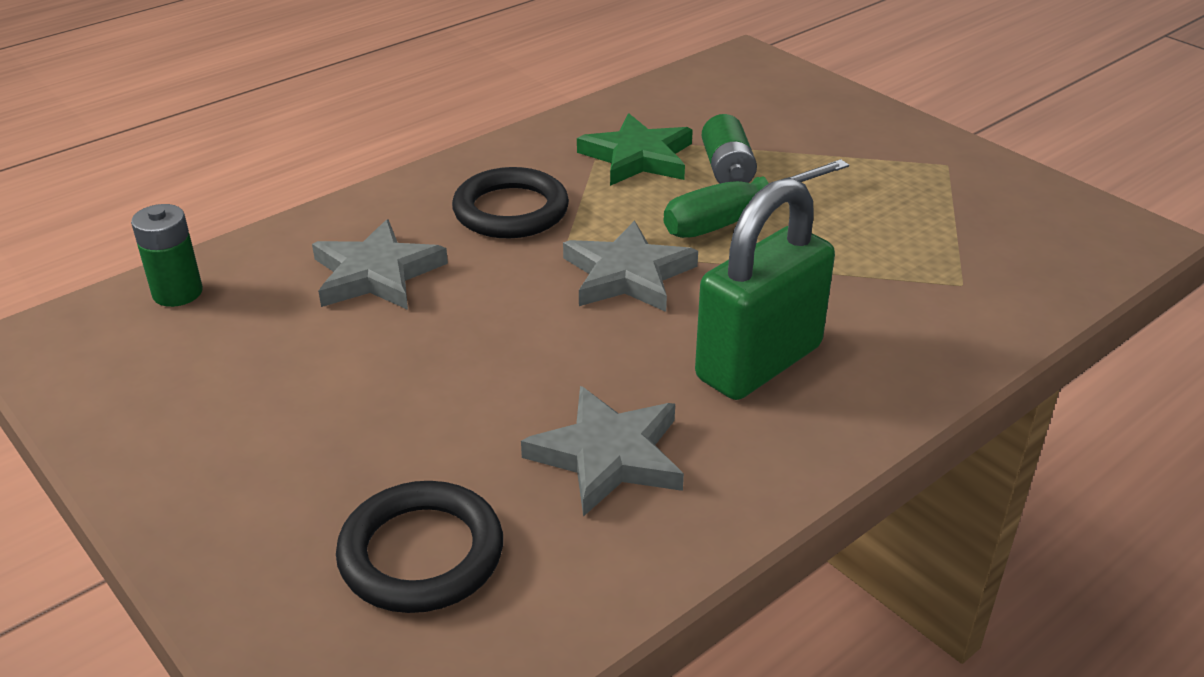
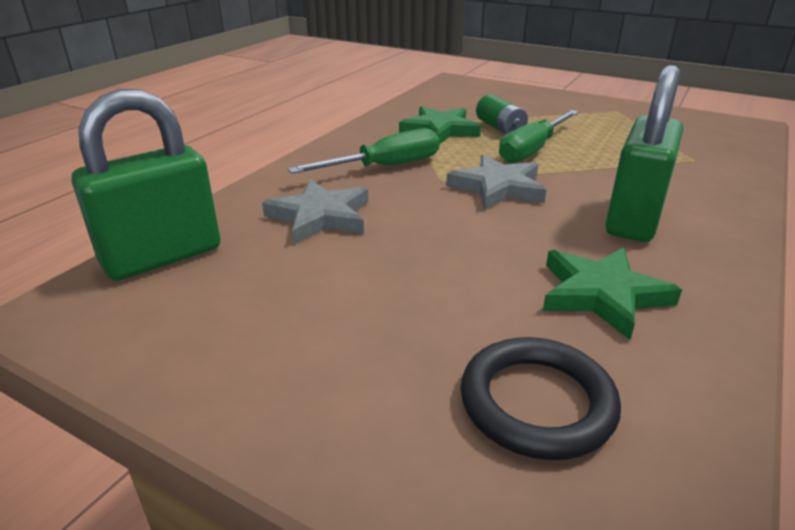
camera: 20 degrees left, 5 degrees down
(177, 293) = (162, 256): green battery -> green padlock
(511, 210) = (385, 167): black ring -> green screwdriver
(608, 456) = (602, 295): grey star -> green star

